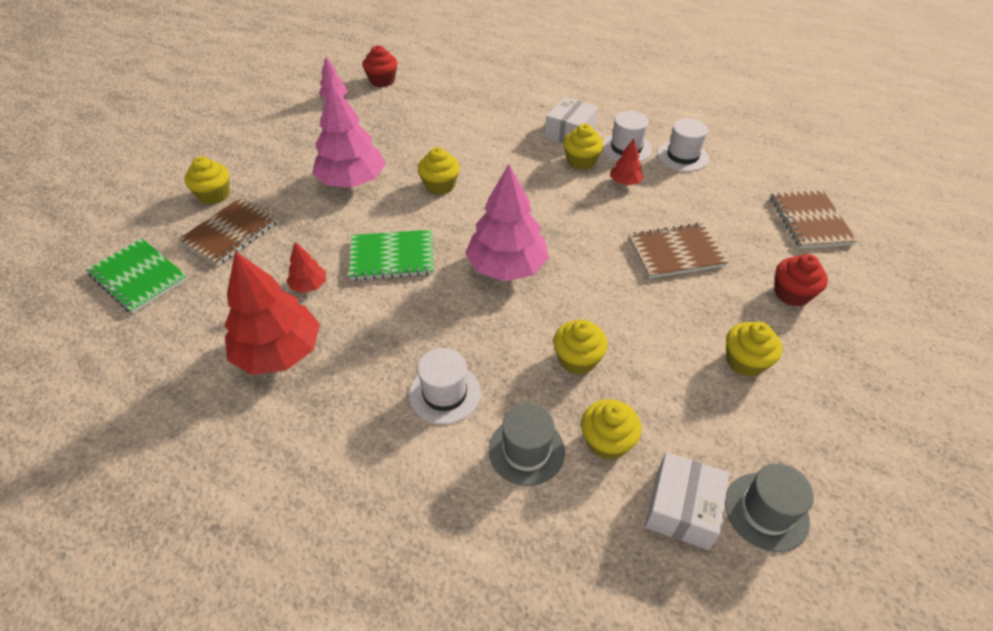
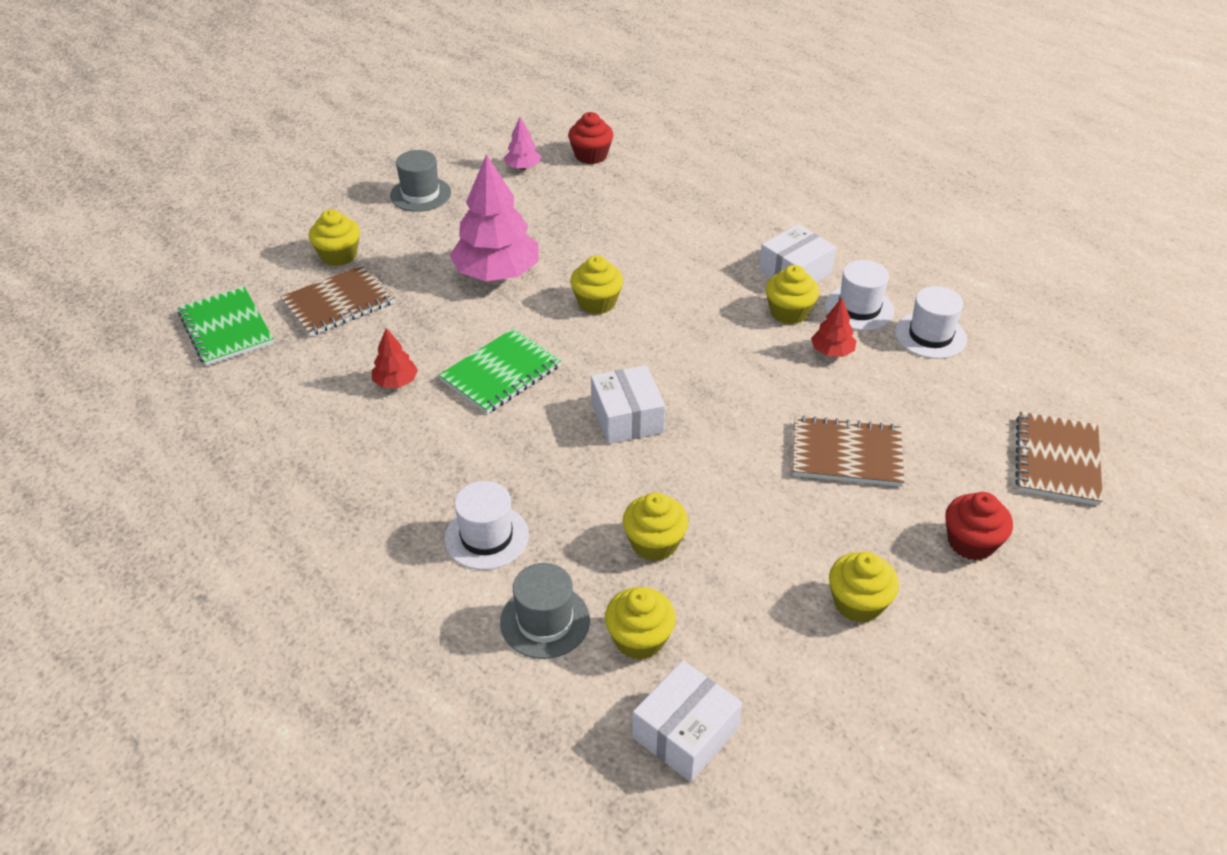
camera: 20 degrees right, 5 degrees down
(279, 352) = (334, 445): red tree -> none
(392, 257) = (501, 373): green notebook -> green notebook turned 60 degrees counterclockwise
(506, 267) = (627, 418): pink tree -> white box
(766, 511) = (782, 767): grey hat -> grey hat (420, 194)

